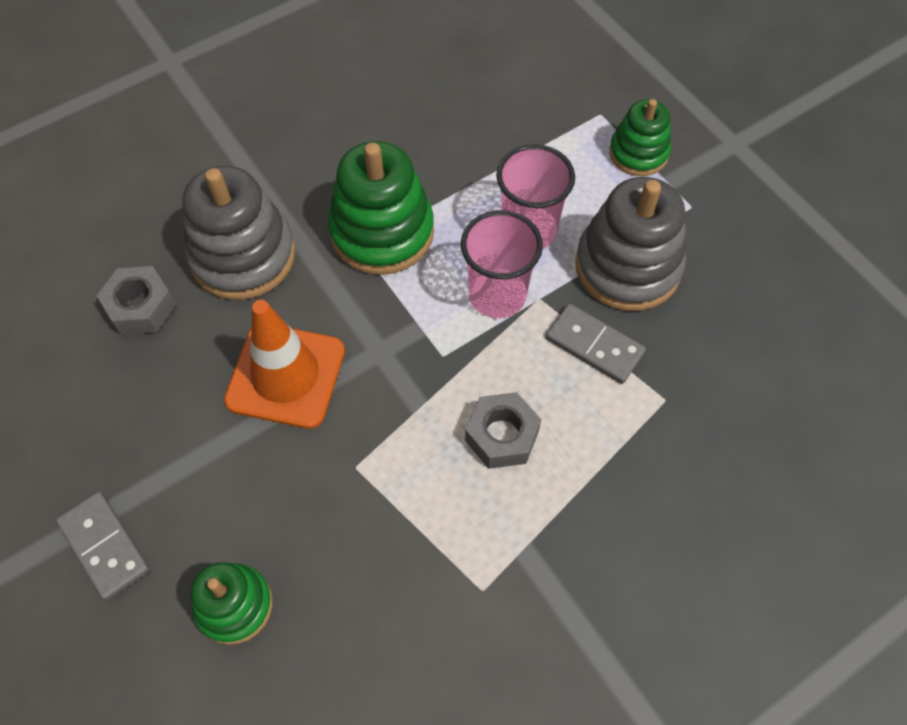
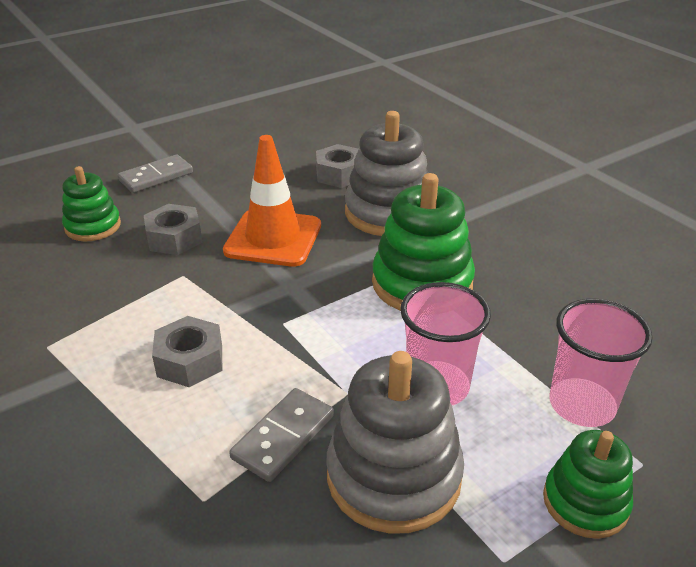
camera: 90 degrees right, 25 degrees down
(275, 490) = (174, 238): none -> grey nut
(497, 295) = (350, 360): pink cup -> pink cup (581, 405)

